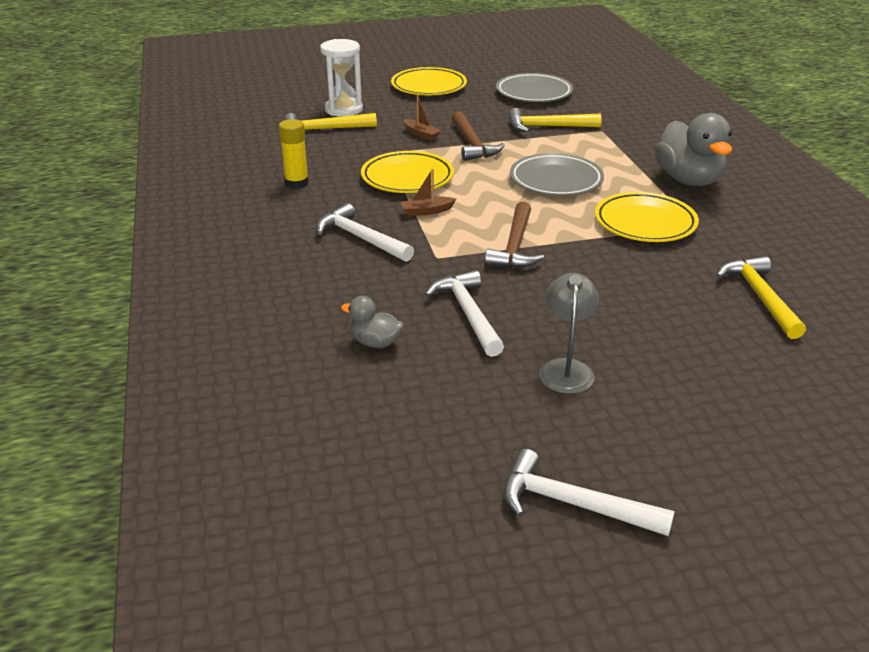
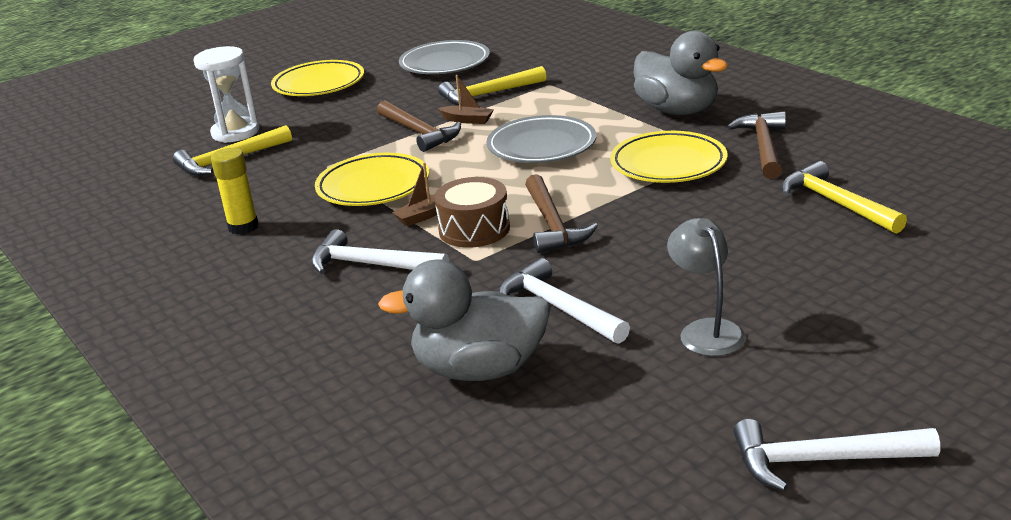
camera: 20 degrees left, 5 degrees down
(375, 342) = (480, 370): grey duck -> grey duck, size x2.02
(421, 134) = (352, 136): brown boat -> brown boat (467, 120)
(454, 233) = (474, 229): none -> brown drum
(736, 231) = (763, 147): none -> brown hammer

